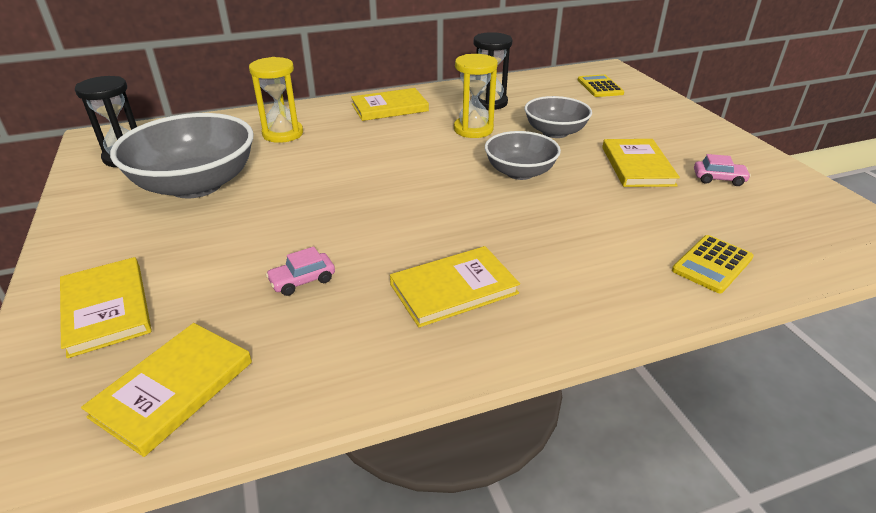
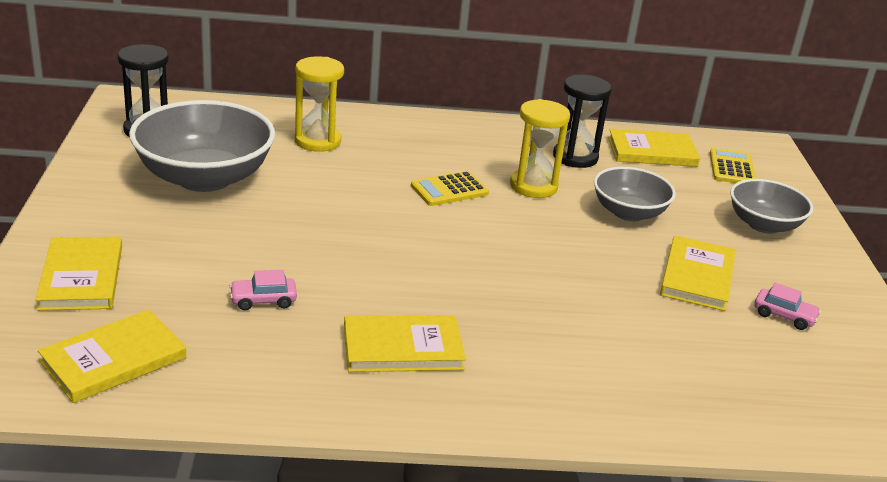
camera: 15 degrees right, 5 degrees down
(389, 107) = (453, 136): yellow book -> yellow book (652, 152)
(520, 172) = (552, 249): grey bowl -> grey bowl (764, 225)
(712, 264) = (692, 400): yellow calculator -> yellow calculator (449, 189)

